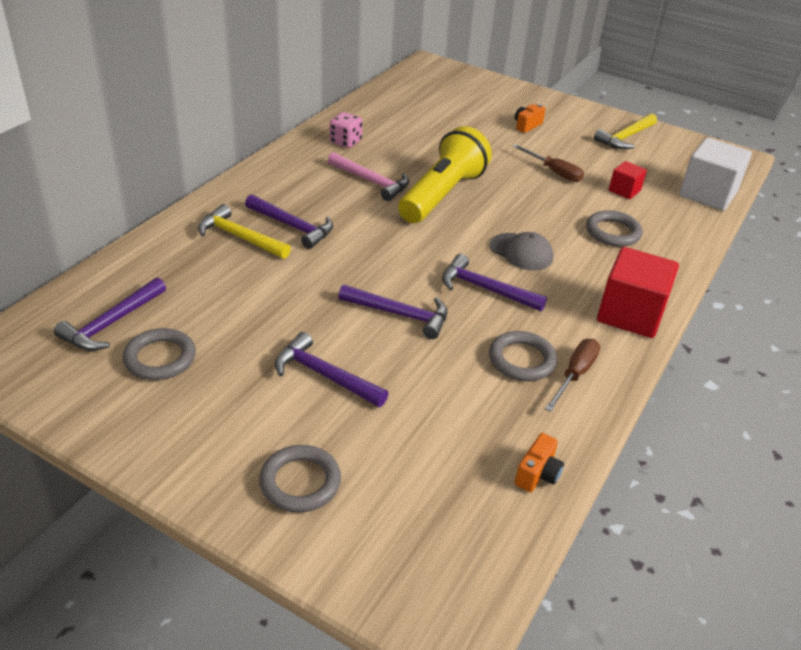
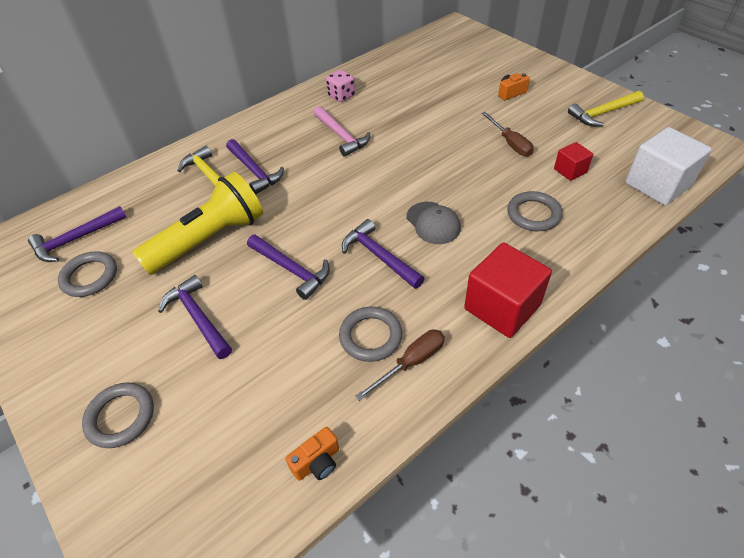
camera: 25 degrees right, 10 degrees up
(442, 195) = (394, 155): yellow flashlight -> yellow flashlight (209, 239)

